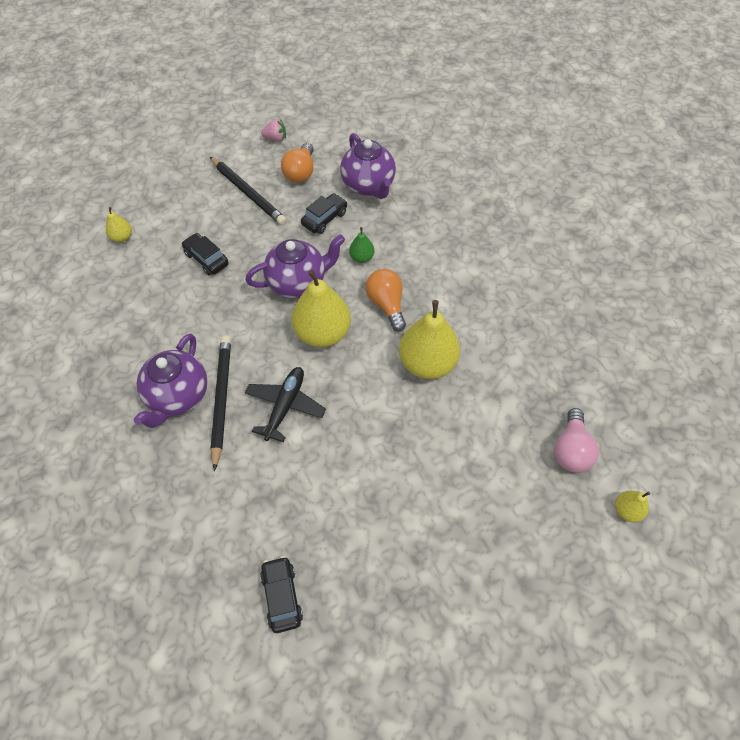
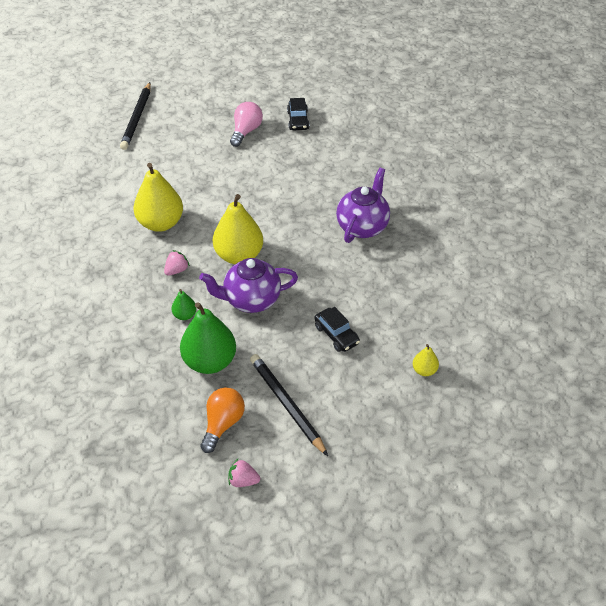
camera: 170 degrees left, 10 degrees down
(221, 399) = (328, 220): black pencil -> black pencil (137, 118)
(285, 406) = (279, 210): black plane -> none
(324, 218) = (210, 361): black car -> green pear
(368, 186) = (151, 394): purple teapot -> none
(386, 305) = (176, 270): orange light bulb -> pink strawberry
(571, 450) = (84, 161): pink light bulb -> pink light bulb (246, 131)
(626, 510) = (70, 130): yellow pear -> none

